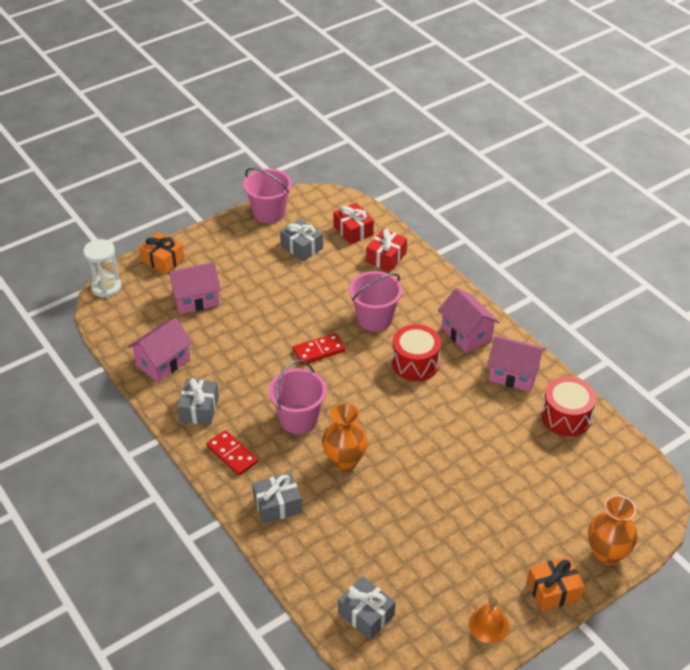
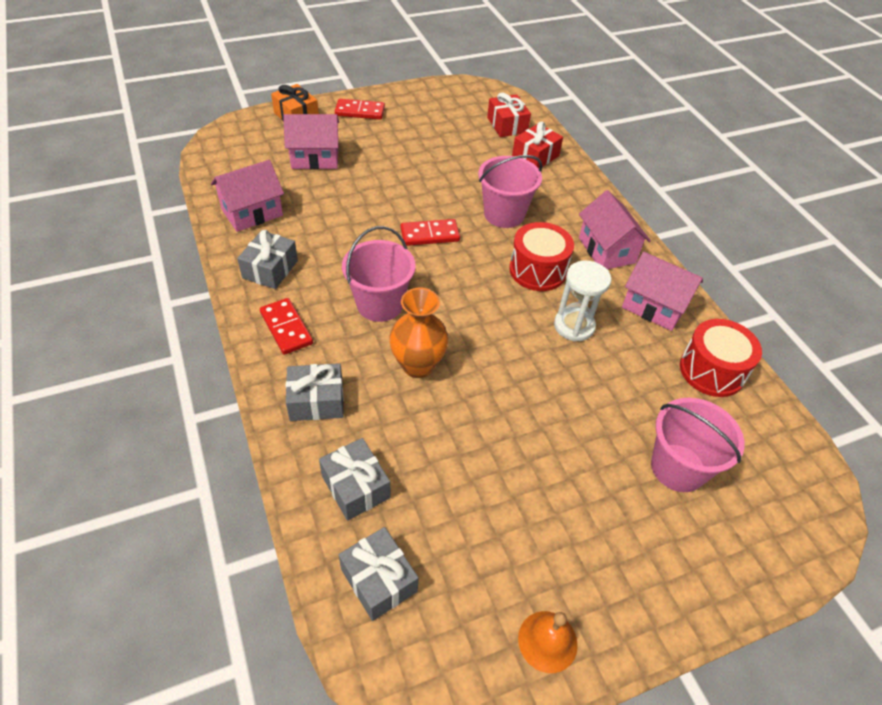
camera: 10 degrees right, 5 degrees up
(106, 287) = (227, 130): white hourglass -> white hourglass (574, 326)
(218, 244) = (360, 111): none -> red domino
(269, 213) = (424, 94): pink bucket -> pink bucket (678, 467)
(301, 247) = (446, 130): grey gift -> grey gift (355, 487)
(553, 591) = (653, 610): orange gift -> none
(606, 554) = (739, 571): orange vase -> none

